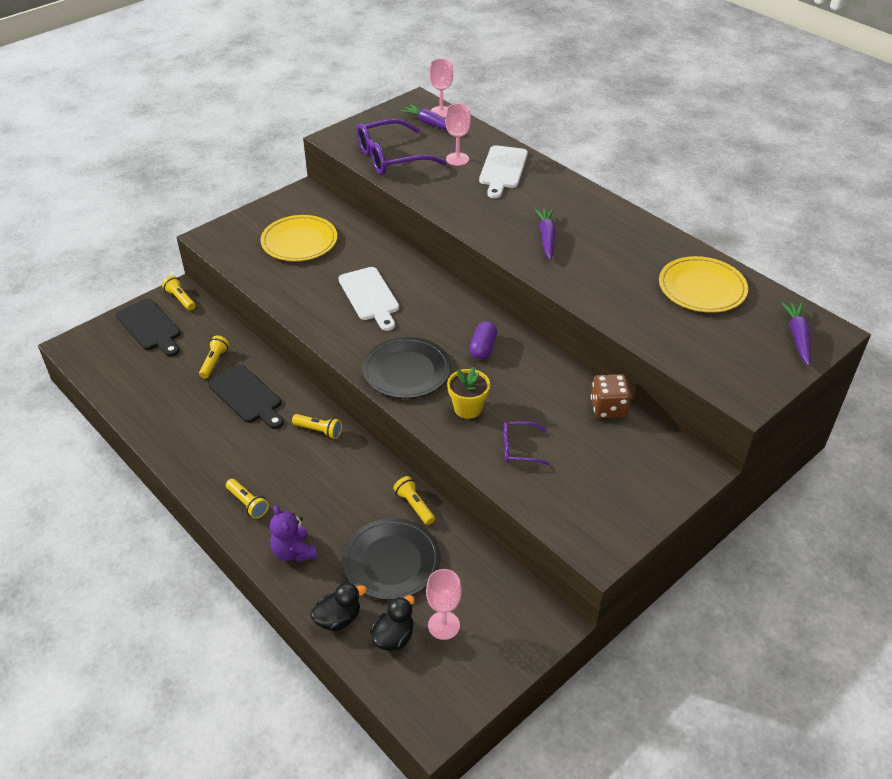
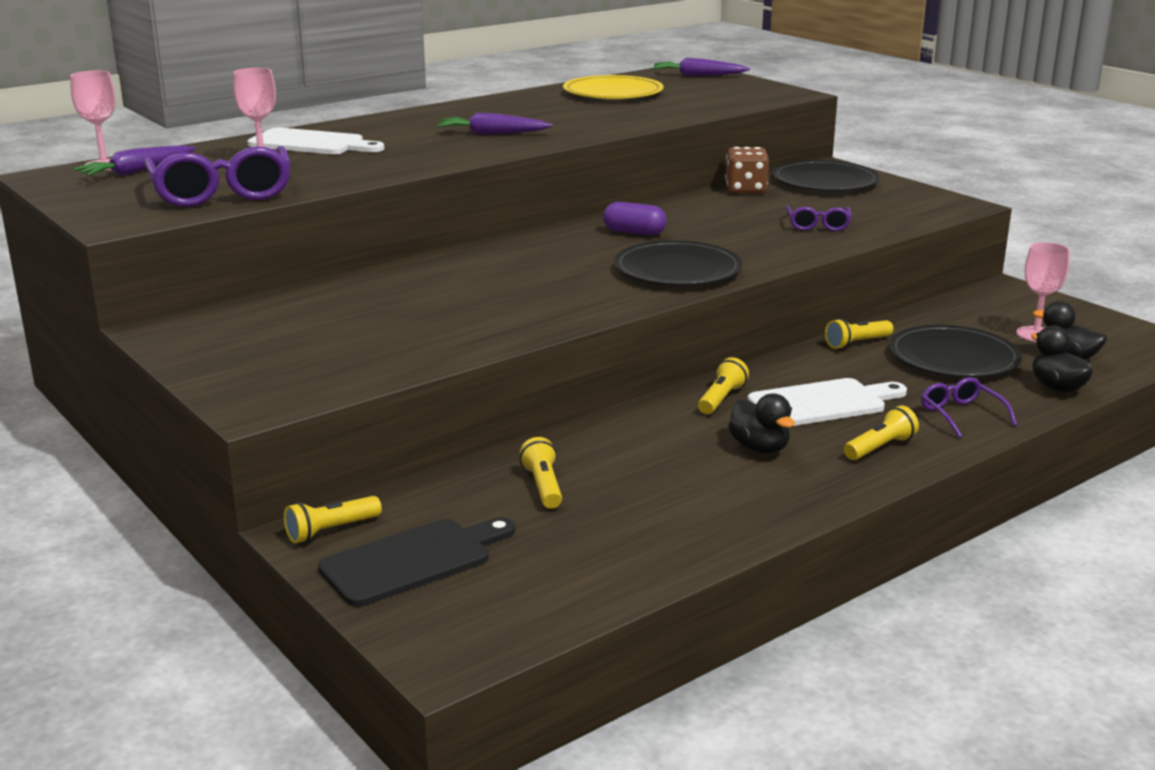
camera: 85 degrees left, 20 degrees down
(214, 362) = (543, 486): yellow flashlight -> yellow flashlight turned 60 degrees clockwise
(247, 396) = (639, 454): black cutting board -> none
(251, 447) = (759, 448): none -> black duck
(294, 552) = (960, 414): purple teddy bear -> purple glasses
(299, 241) = (320, 332): yellow plate -> none
(370, 296) = (502, 287): white cutting board -> white cutting board (822, 403)
(468, 408) = (751, 243): yellow flower pot -> none
(648, 460) = (825, 181): none -> black plate

